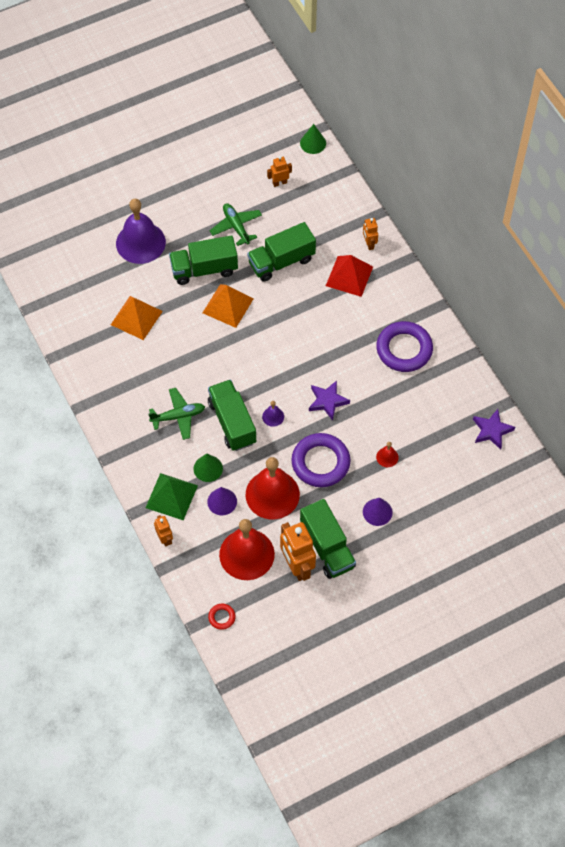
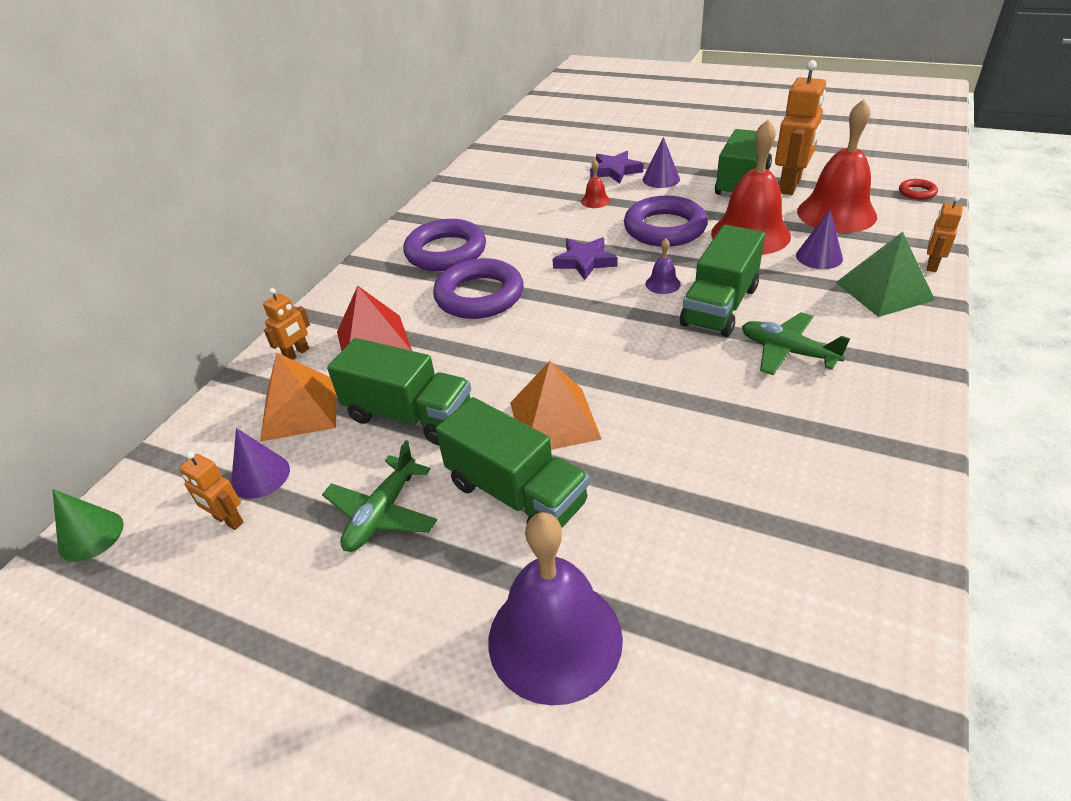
camera: 125 degrees left, 20 degrees down
(136, 318) = (714, 512): orange pyramid -> orange pyramid (300, 409)
(208, 468) = (804, 288): green cone -> none
(295, 200) = (260, 476): none -> purple cone
(344, 337) = (479, 296): none -> purple ring
(492, 430) = (483, 171): purple star -> purple star (615, 171)

